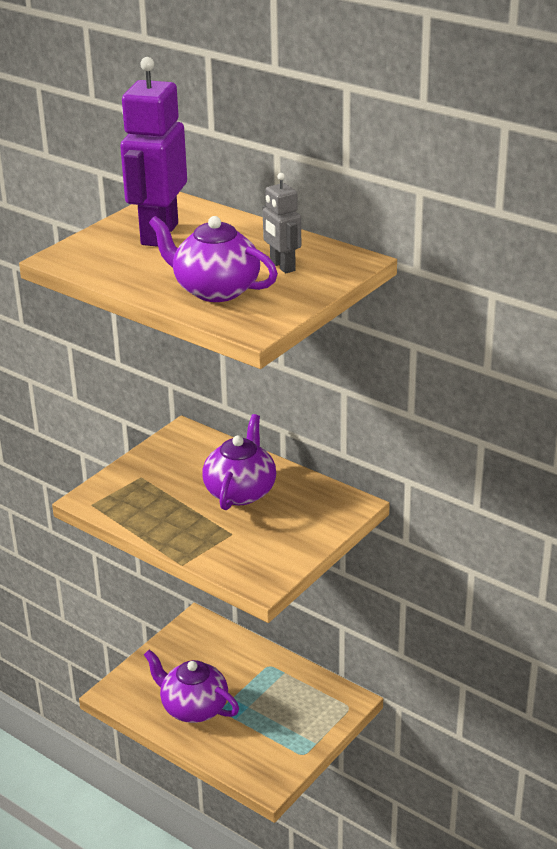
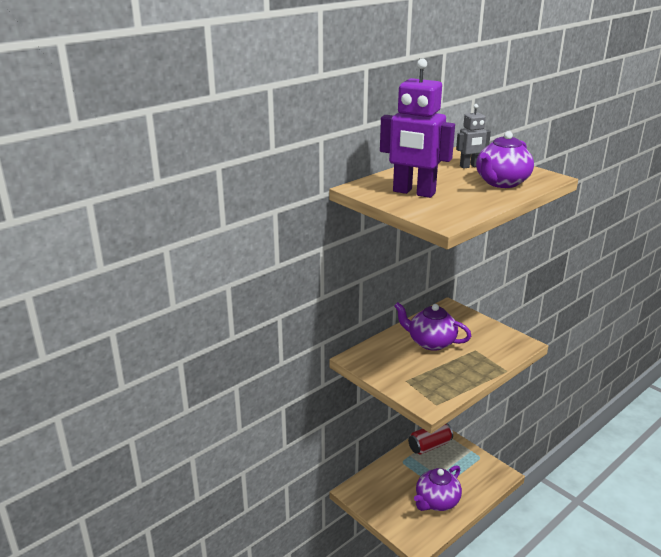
camera: 80 degrees left, 5 degrees down
(312, 693) = (429, 446): none -> red can

